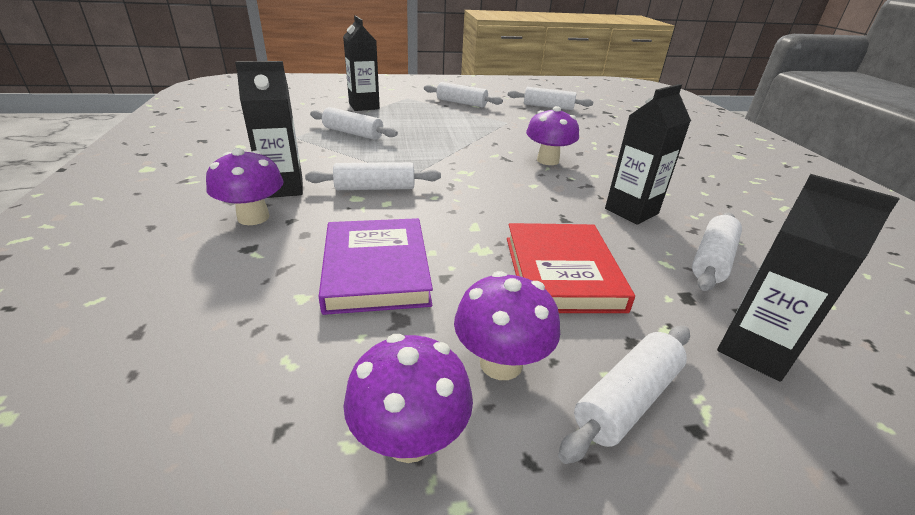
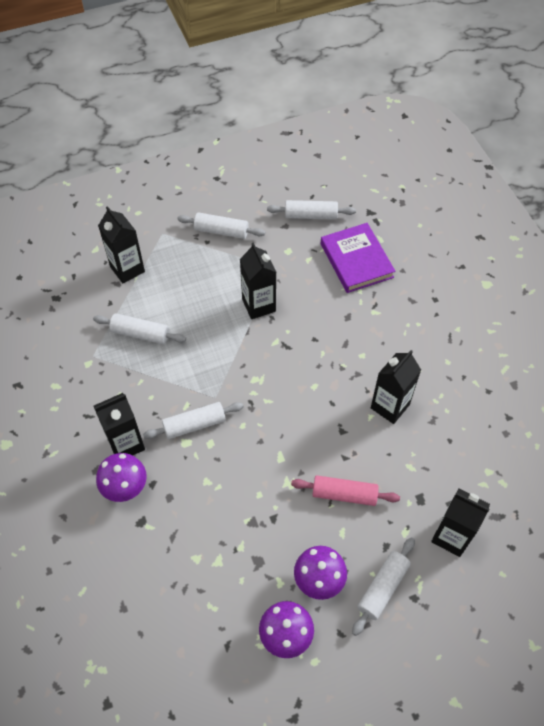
camera: 10 degrees left, 25 degrees up
(376, 269) = (230, 522): purple book -> purple book (356, 260)
(483, 136) = (258, 305): none -> black carton
(548, 160) = (321, 340): purple mushroom -> none
(561, 272) = (344, 494): red book -> pink rolling pin
(712, 260) = (440, 455): white rolling pin -> none

